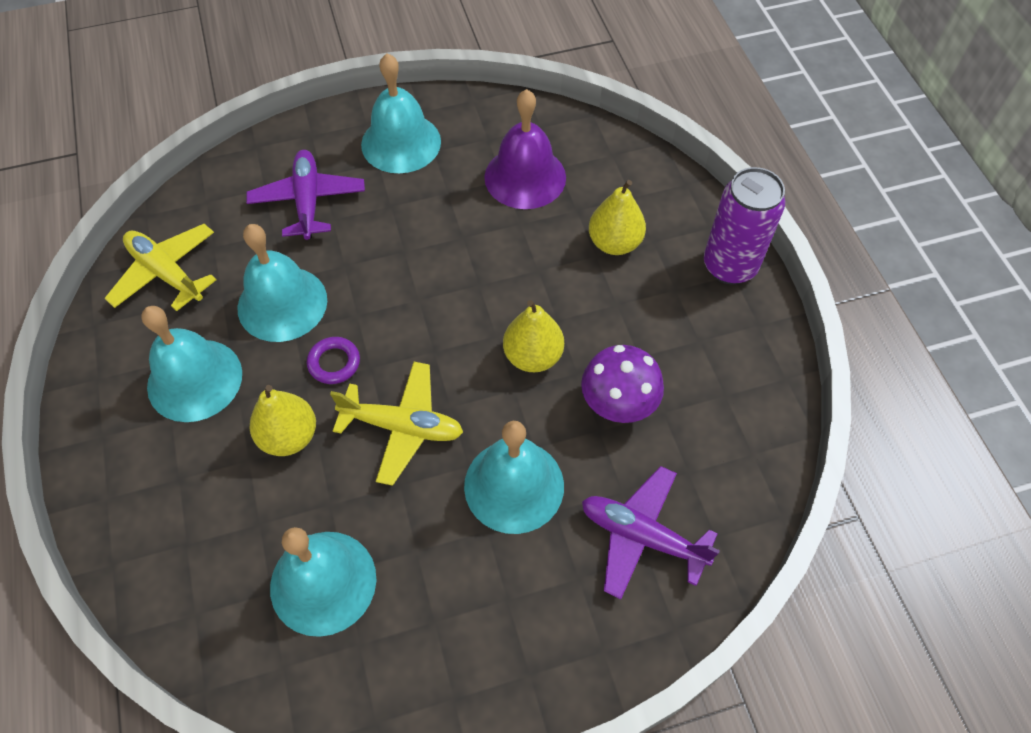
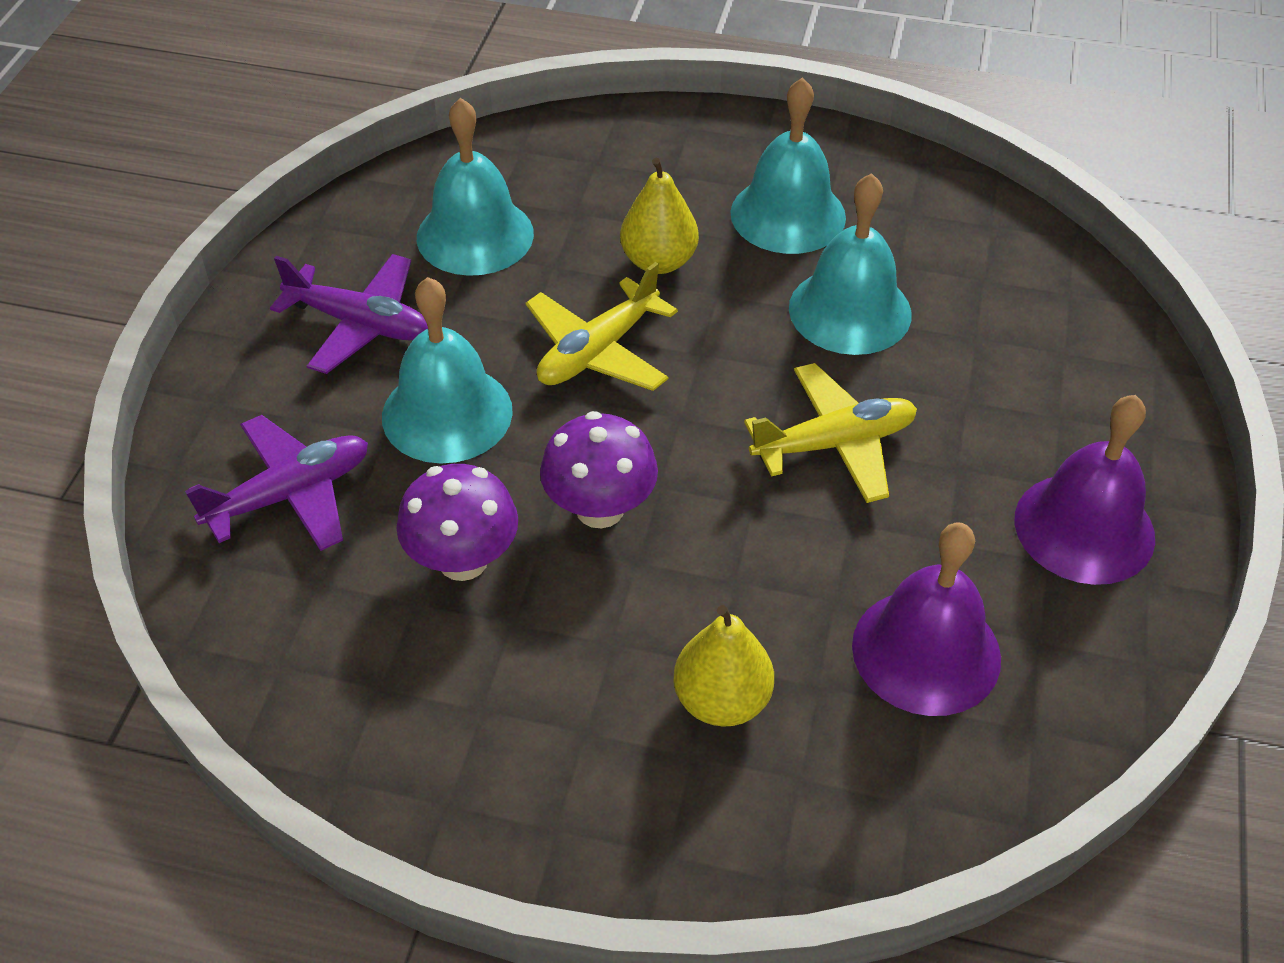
camera: 120 degrees right, 10 degrees down
(166, 273) = (962, 231): yellow plane -> yellow plane (834, 444)
(308, 201) = (1015, 387): purple plane -> purple plane (360, 324)
(334, 363) = (729, 326): purple ring -> none
(401, 143) = (1084, 528): turquoise bell -> purple bell
(533, 356) = (600, 509): yellow pear -> purple mushroom
(729, 266) = (574, 834): purple can -> none

